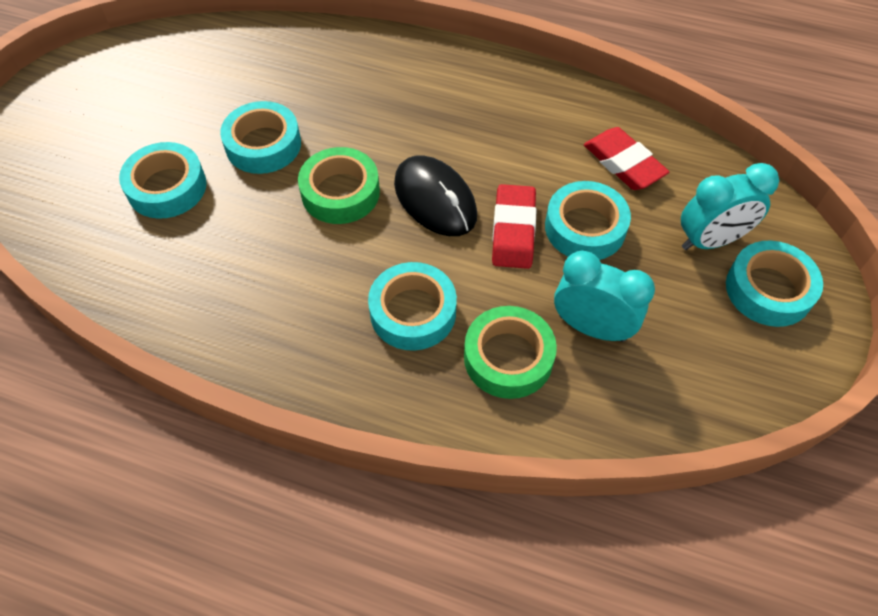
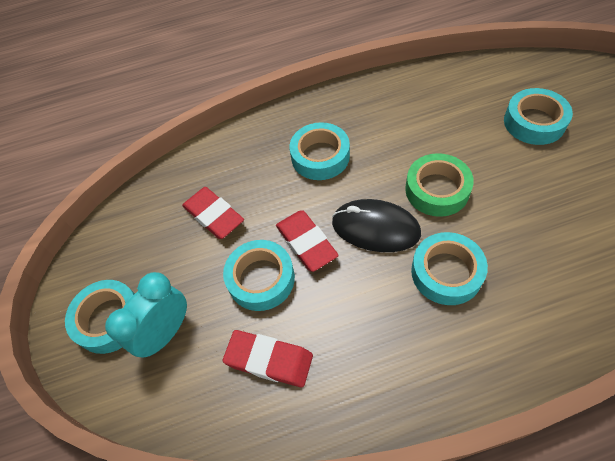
camera: 150 degrees right, 0 degrees up
(263, 145) = (524, 184): turquoise tape -> turquoise tape (446, 272)
(508, 358) = (249, 169): green tape -> none
(592, 327) = (213, 215): turquoise clock -> red eraser

